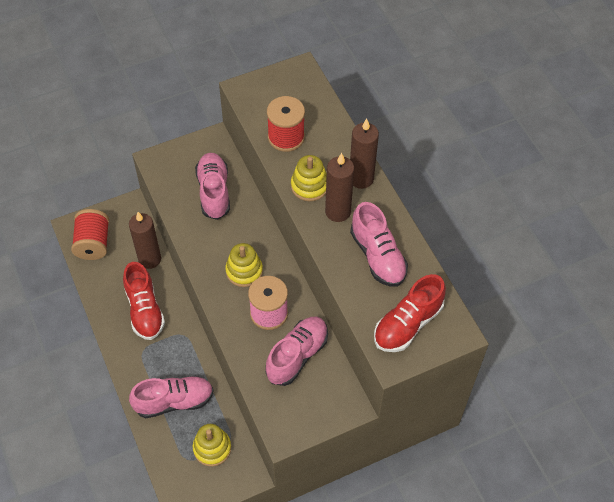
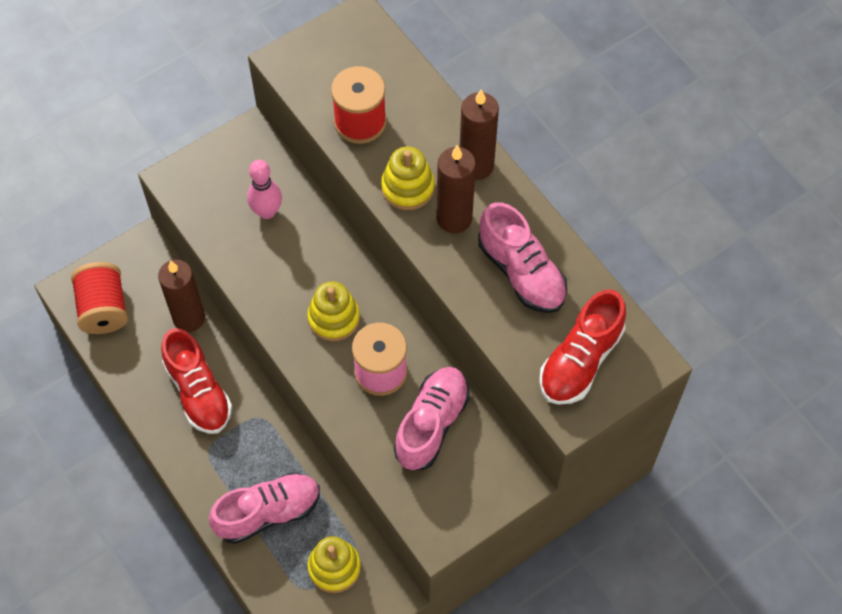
camera: 10 degrees left, 5 degrees up
(214, 192) = (267, 211): pink shoe -> pink bowling pin

